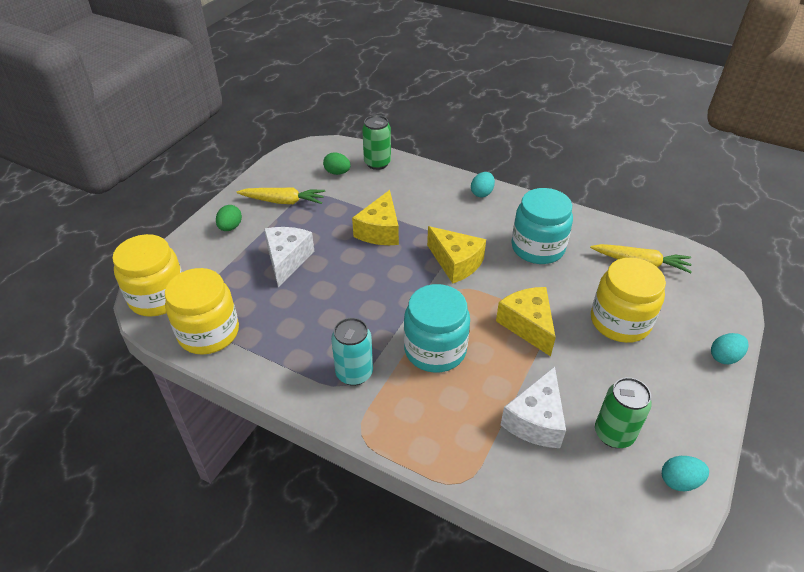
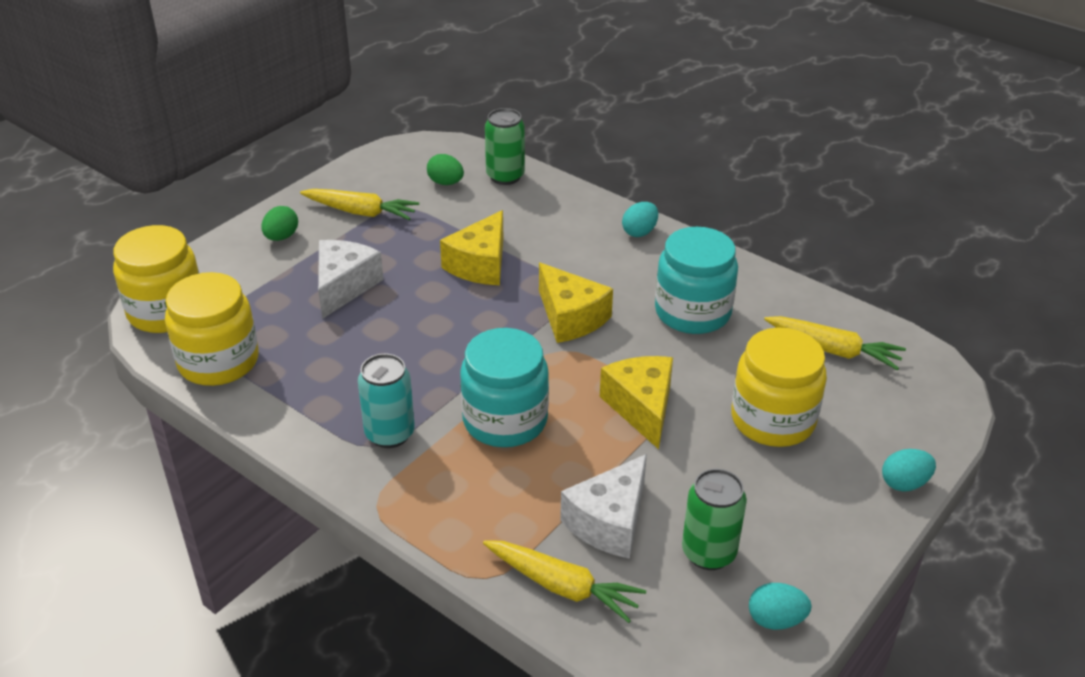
camera: 10 degrees right, 5 degrees down
(520, 480) = (563, 587): none -> yellow carrot

